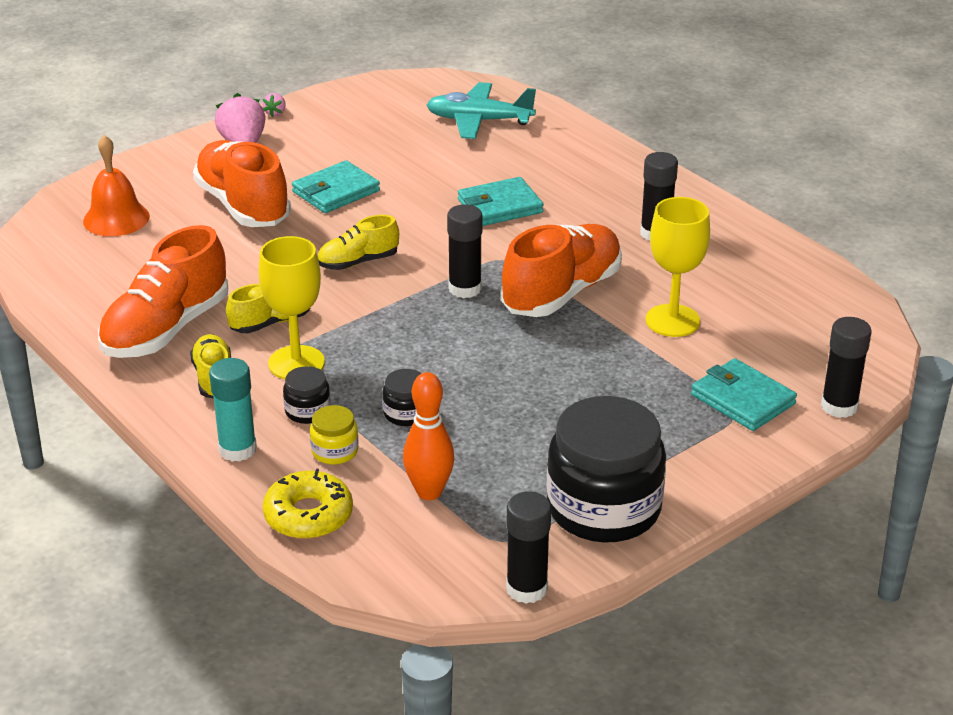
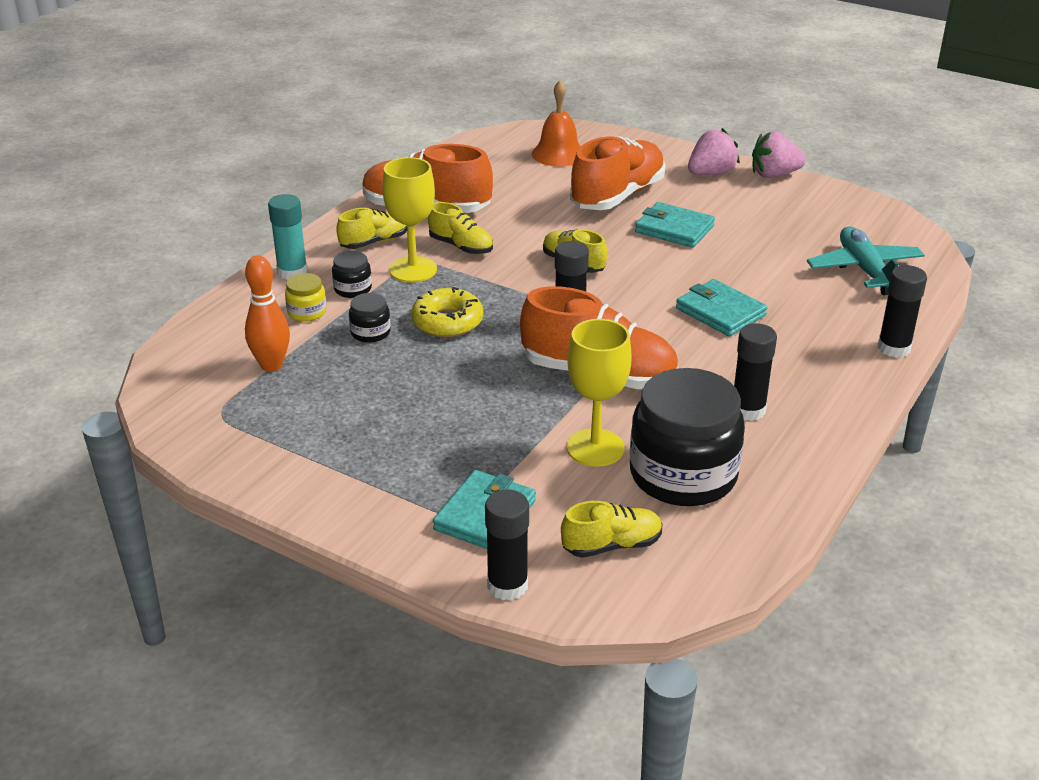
camera: 70 degrees right, 0 degrees up
(275, 113) = (774, 175): pink strawberry -> pink strawberry, size x2.09
(308, 515) = (224, 319): yellow donut -> yellow donut (447, 322)
(527, 588) = (163, 438): black glue stick -> black glue stick (894, 348)
(603, 508) = (280, 458): black jar -> black jar (683, 475)
(806, 343) = (612, 545): none -> yellow shoe

